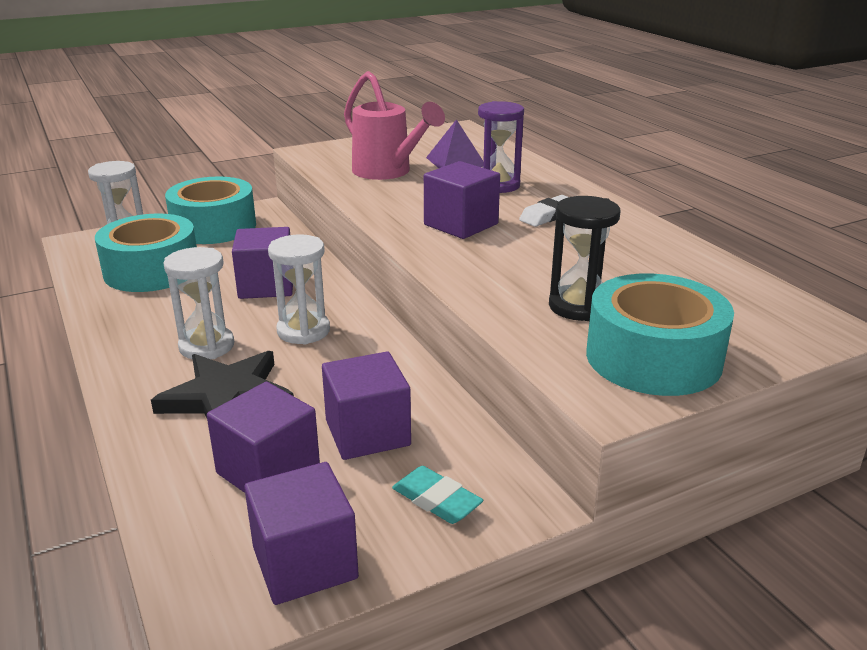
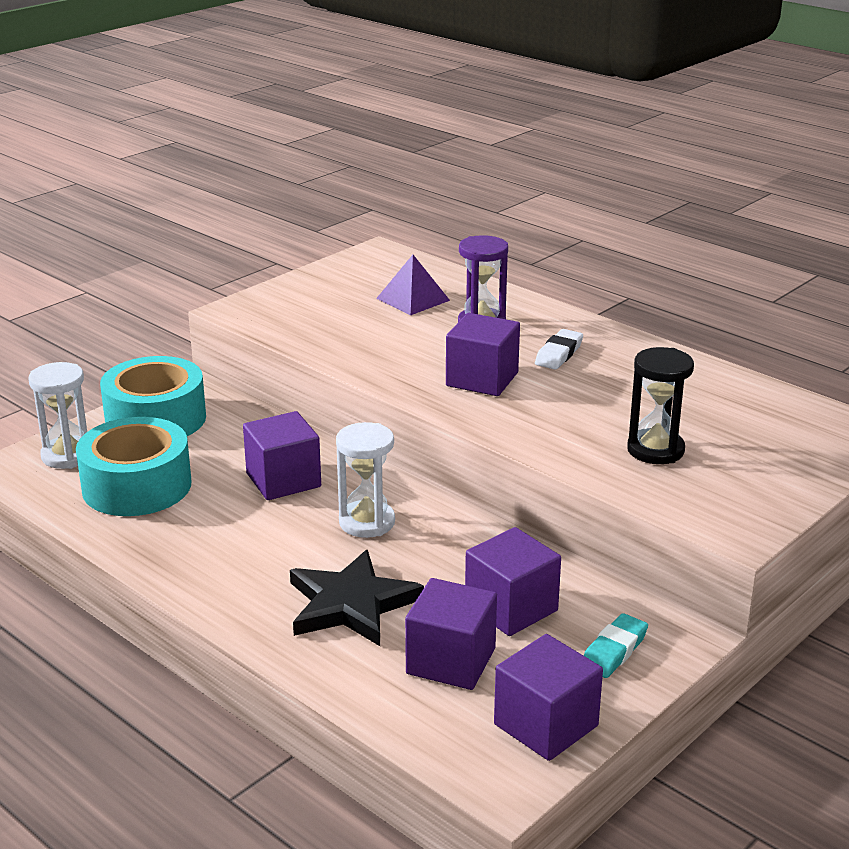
camera: 20 degrees left, 0 degrees up
(206, 346) = (282, 558): white hourglass -> none
(388, 172) = (352, 325): pink watering can -> none
(436, 500) = (614, 651): turquoise eraser -> turquoise eraser turned 75 degrees counterclockwise
(653, 357) = (748, 487): turquoise tape -> none

